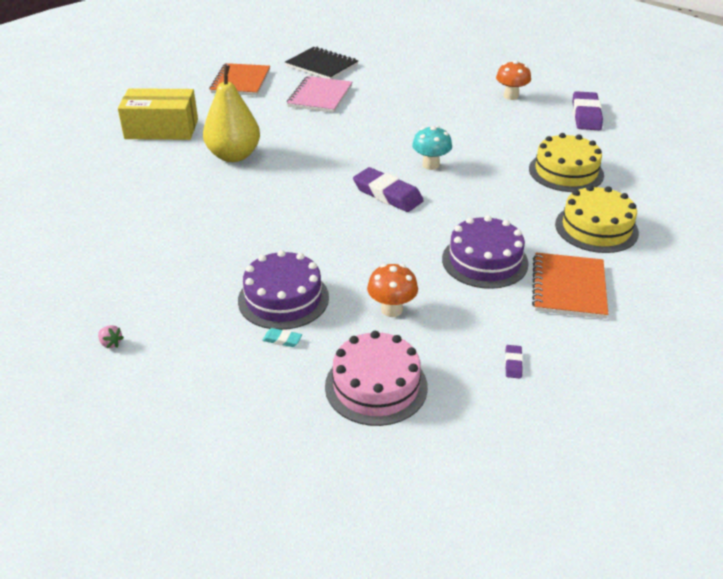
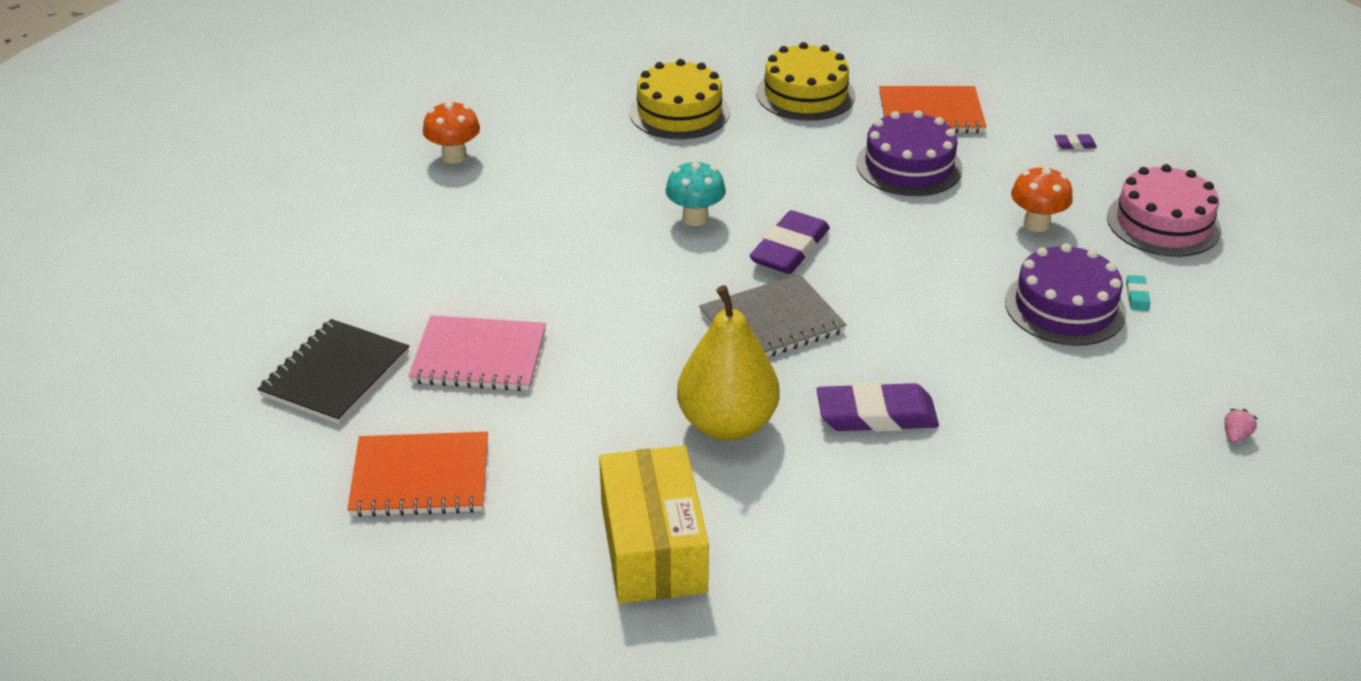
camera: 100 degrees left, 0 degrees up
(314, 179) = (772, 323): none -> grey notebook
(586, 115) = (511, 95): purple eraser -> purple eraser (876, 415)

